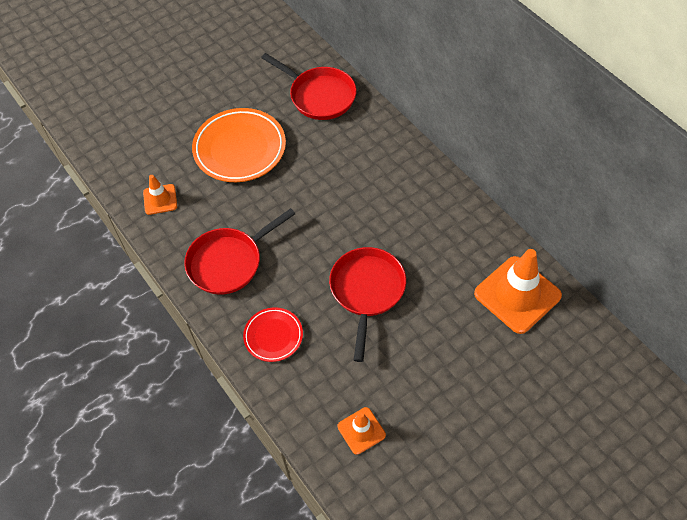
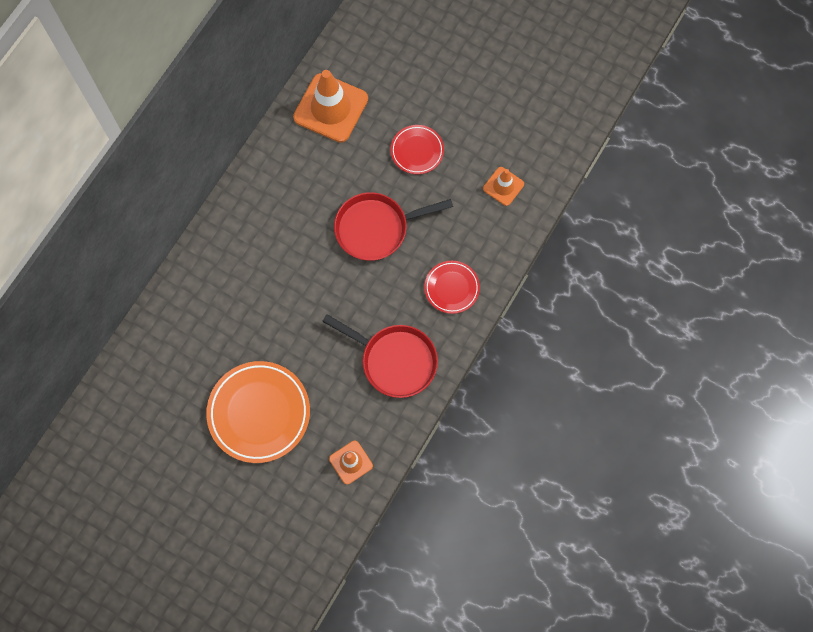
camera: 115 degrees left, 15 degrees up
(319, 95) = (159, 363): red pan -> none
(437, 359) = (417, 151): none -> red plate

